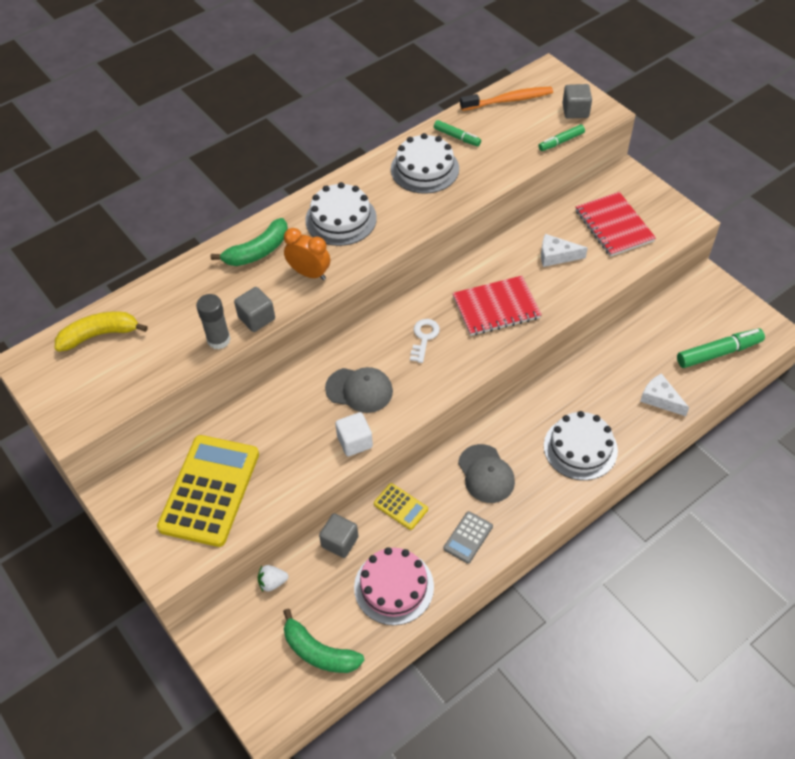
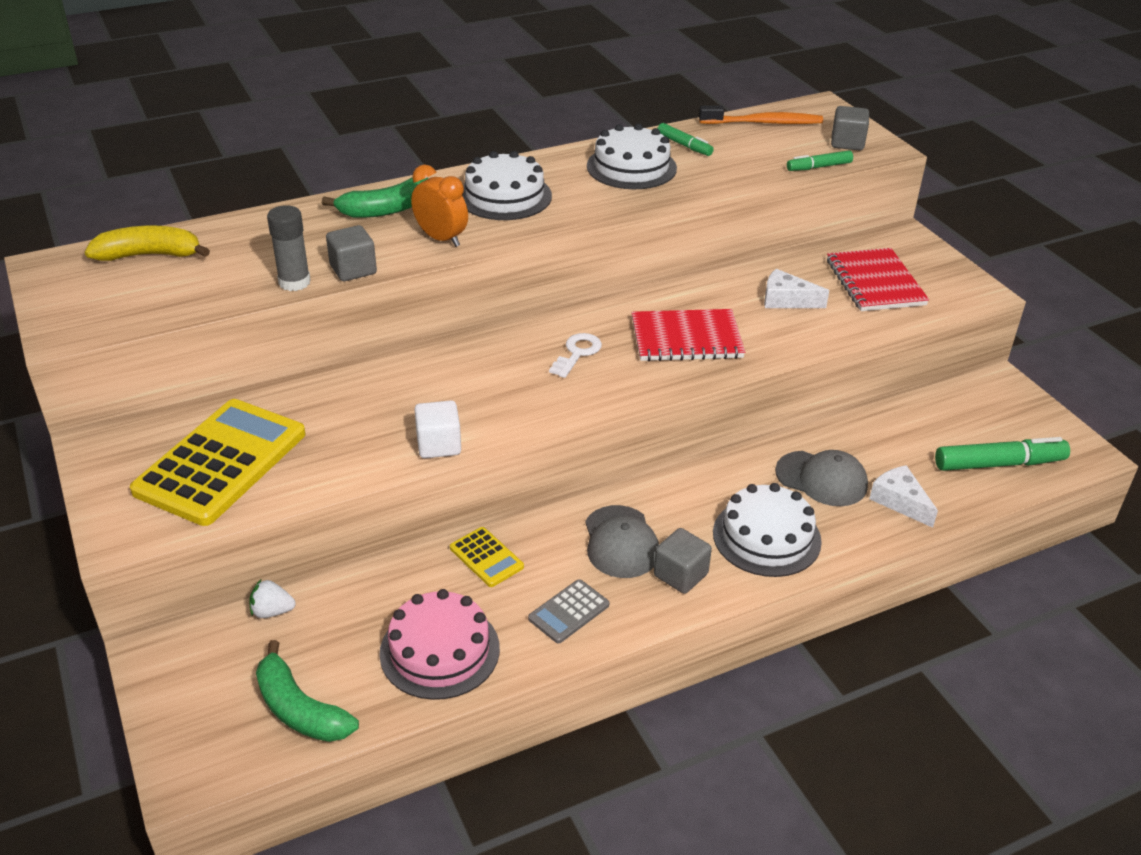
camera: 10 degrees right, 15 degrees down
(340, 542) = (385, 582): grey cube -> grey cube (680, 575)
(359, 390) = (468, 392): grey cap -> grey cap (821, 479)

